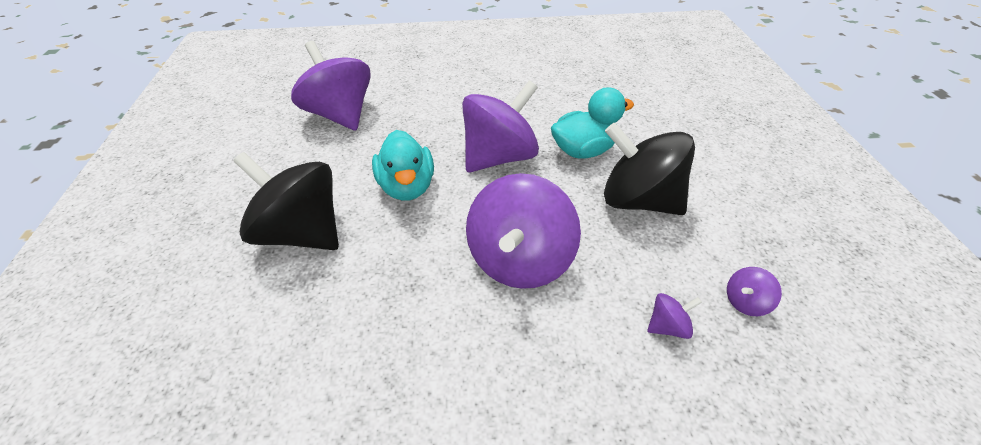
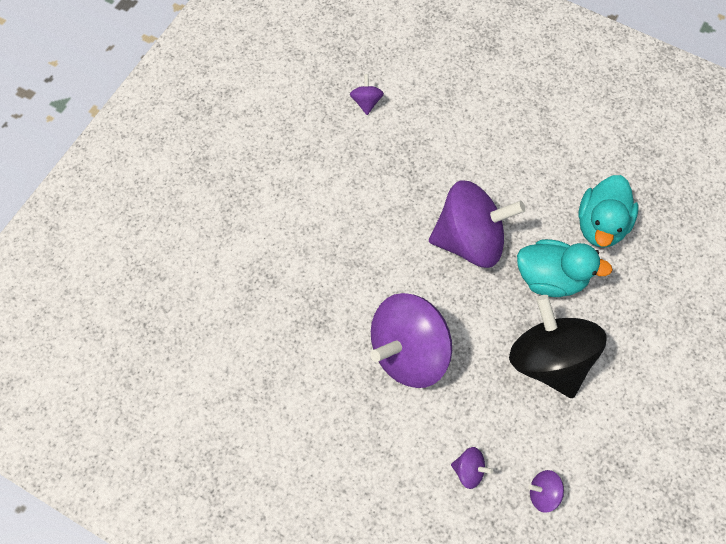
camera: 35 degrees right, 20 degrees up
(302, 232) = (271, 226): black spinning top -> none
(340, 115) = (366, 102): purple spinning top -> purple spinning top, size x0.41
(407, 187) = (372, 226): turquoise duck -> turquoise duck (600, 225)

